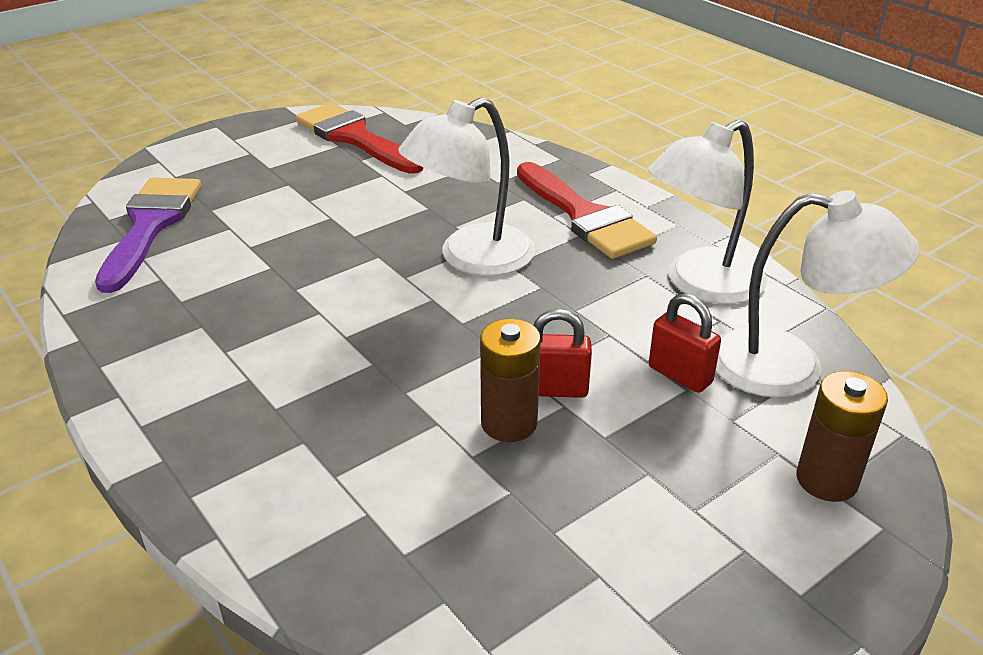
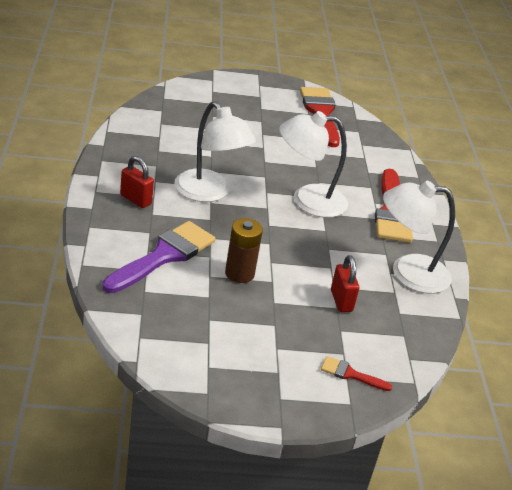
camera: 30 degrees right, 0 degrees up
(150, 225) = (178, 110): purple brush -> purple brush (164, 256)
(555, 389) = (276, 273): red padlock -> red padlock (135, 199)
(790, 367) = (400, 329): white lamp -> white lamp (209, 193)
(826, 480) = (350, 374): brown battery -> red brush

